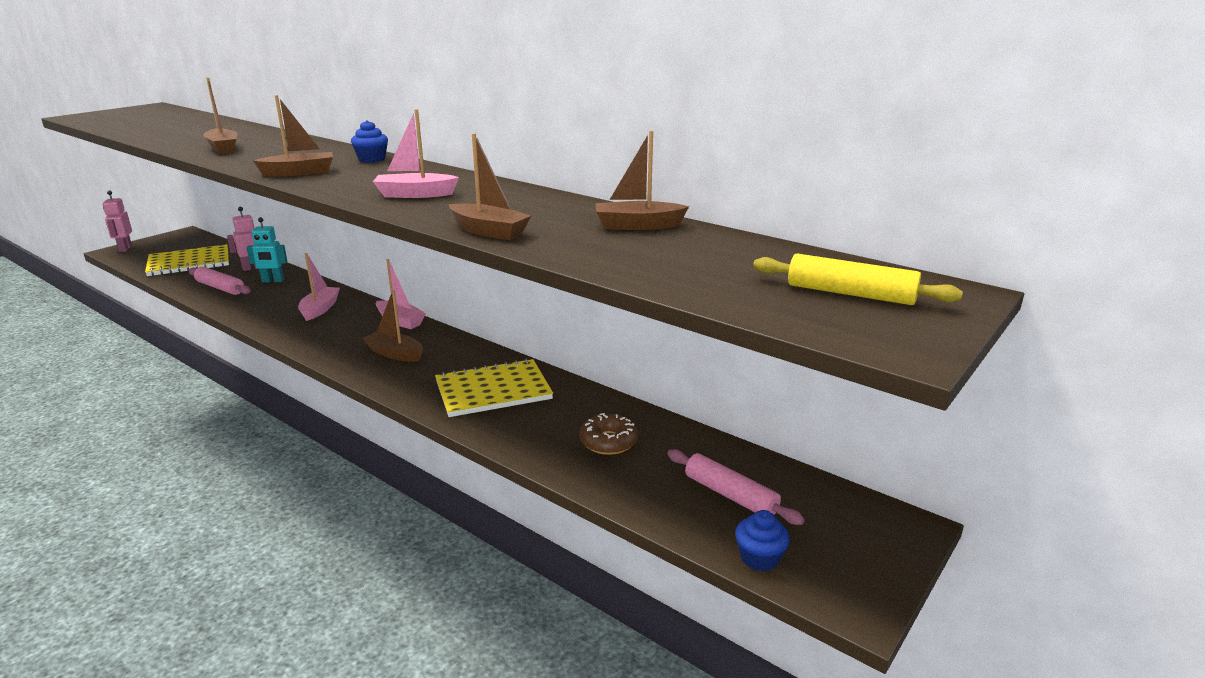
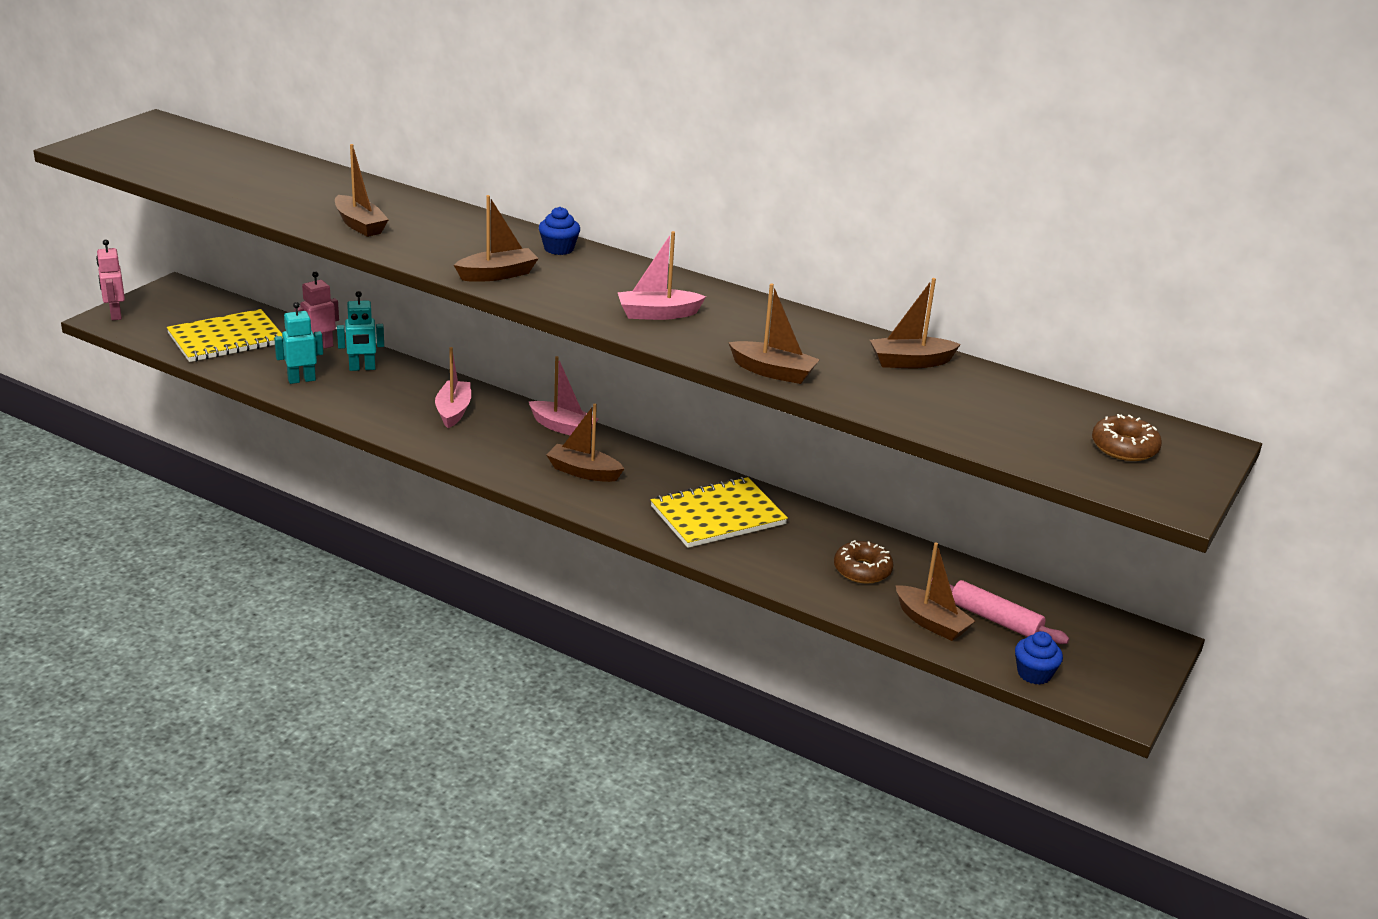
camera: 10 degrees left, 5 degrees up
(220, 288) = (301, 380): pink rolling pin -> turquoise robot
(660, 496) = (931, 622): none -> brown boat
(850, 294) = (1124, 447): yellow rolling pin -> brown donut

